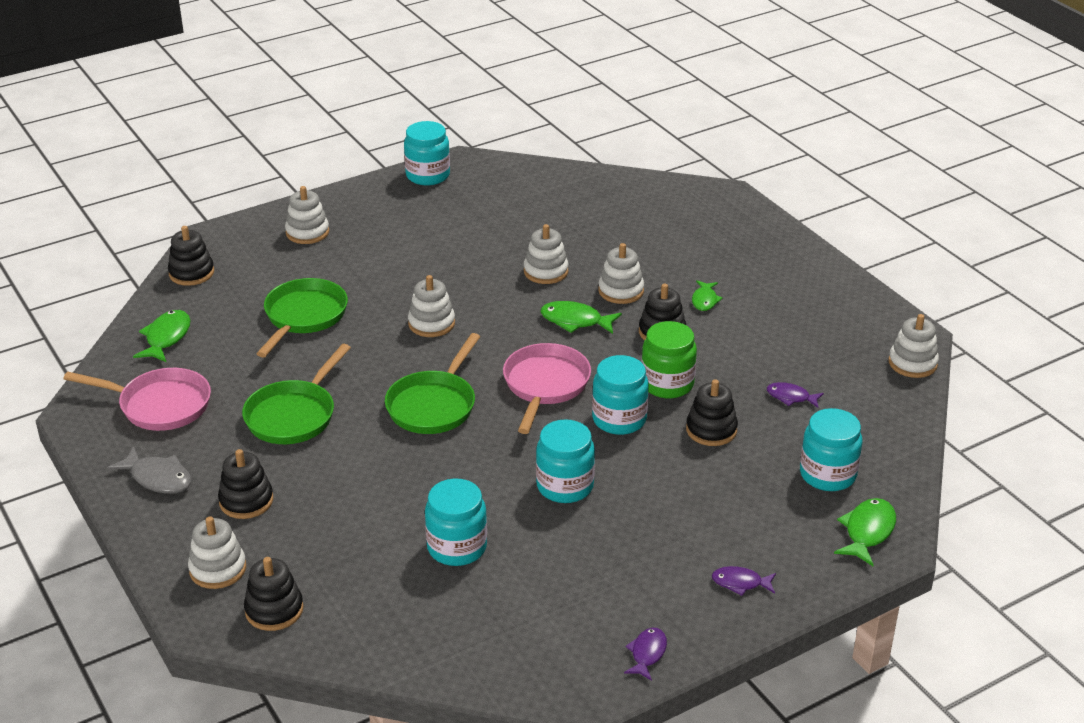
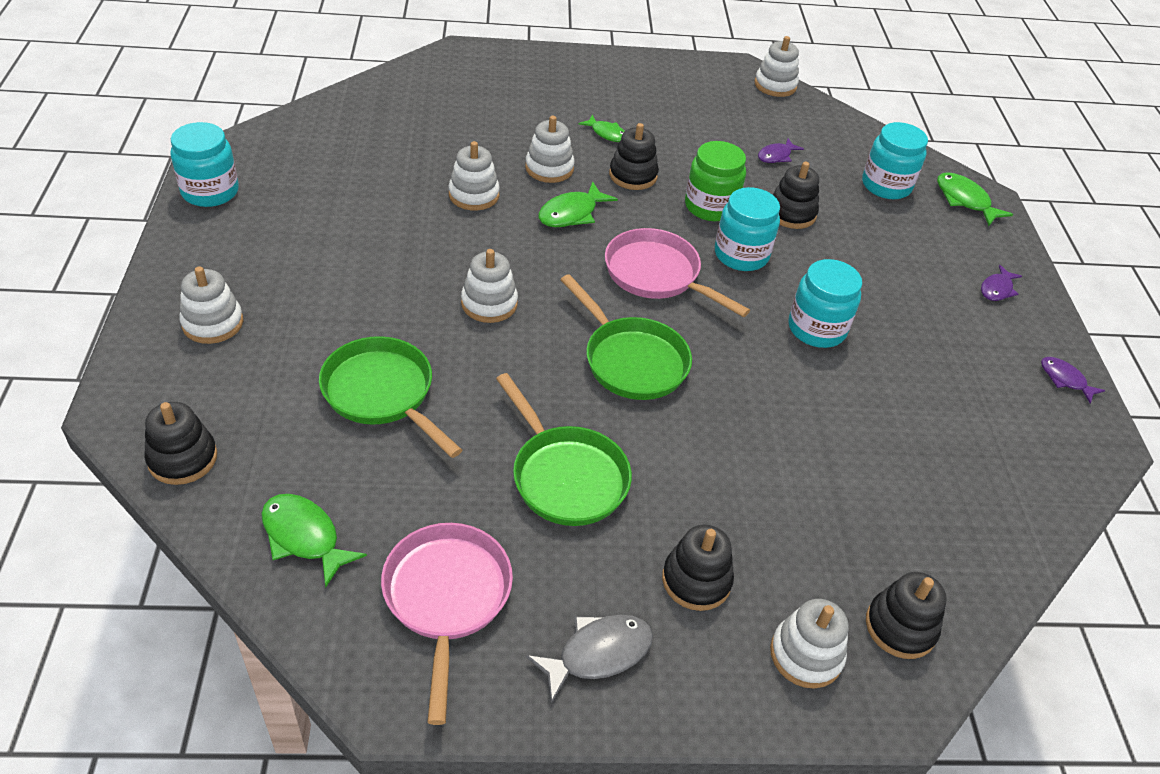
camera: 65 degrees left, 10 degrees up
(159, 405) = (447, 598): pink pan -> pink pan turned 45 degrees counterclockwise
(457, 547) = (868, 438): turquoise jar -> none

